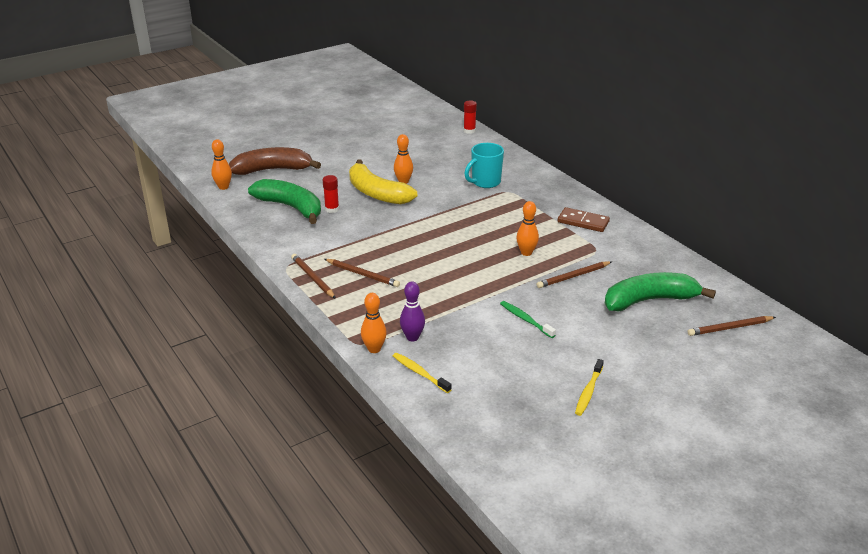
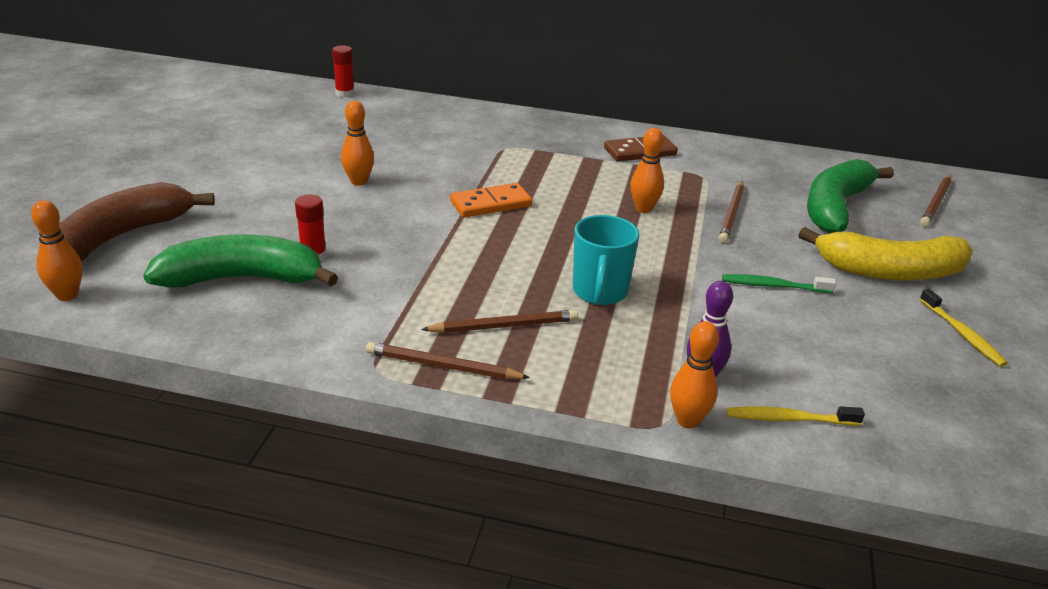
camera: 45 degrees left, 0 degrees up
(377, 193) = (345, 209): yellow banana -> yellow banana (890, 271)
(449, 217) = (490, 204): none -> orange domino
(485, 182) = (463, 146): turquoise mug -> turquoise mug (599, 292)

